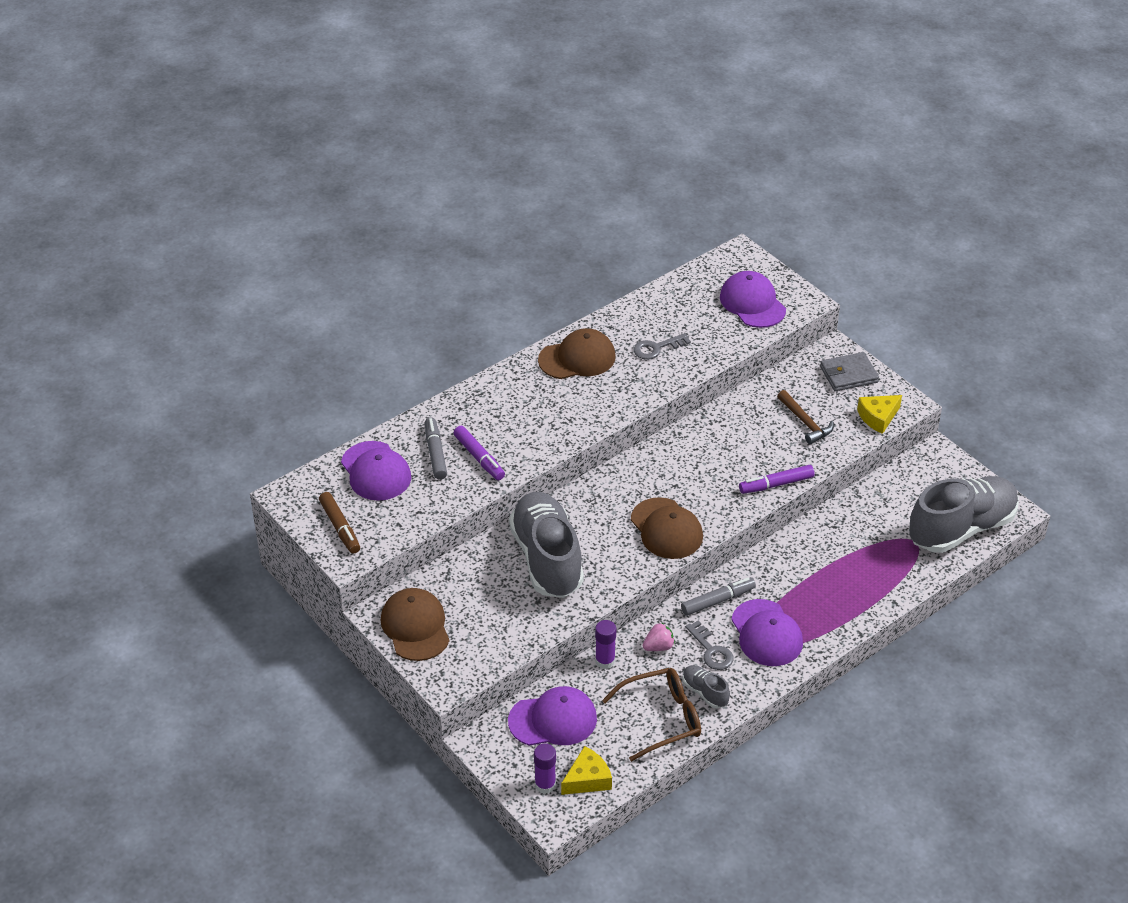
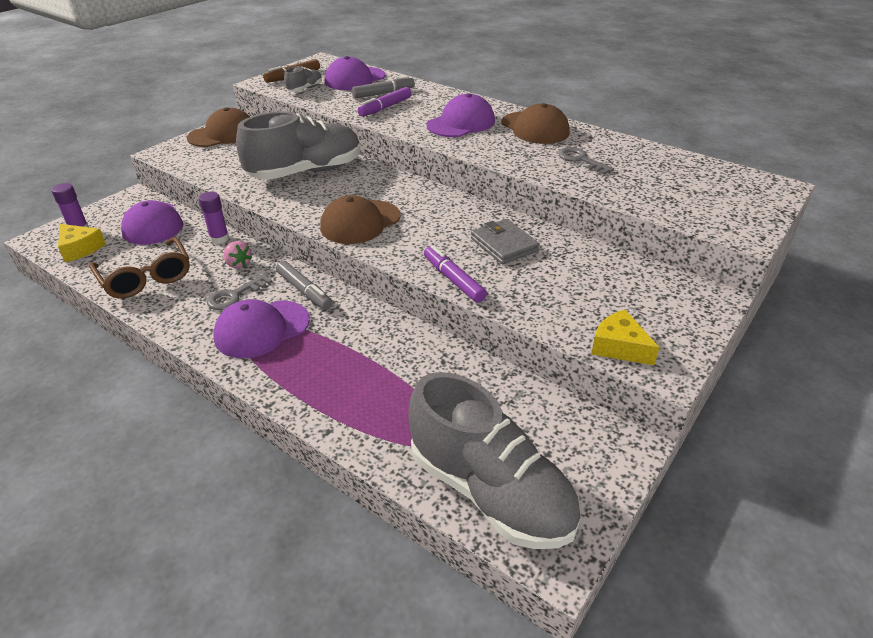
camera: 75 degrees right, 5 degrees down
(705, 692) = (178, 298): grey shoe -> grey shoe (305, 89)
(752, 303) = (704, 202): purple cap -> purple cap (461, 123)
(805, 423) = (567, 289): brown hammer -> none
(848, 374) = (679, 313): grey wallet -> grey wallet (504, 245)

